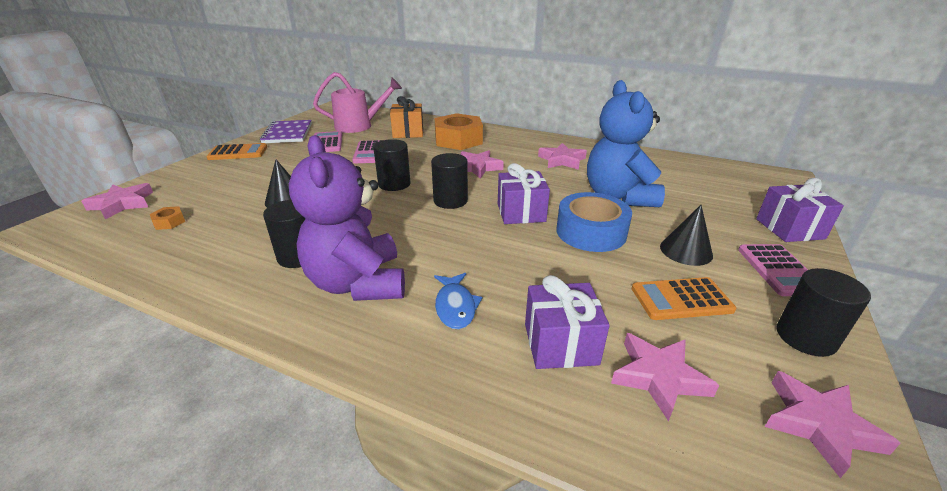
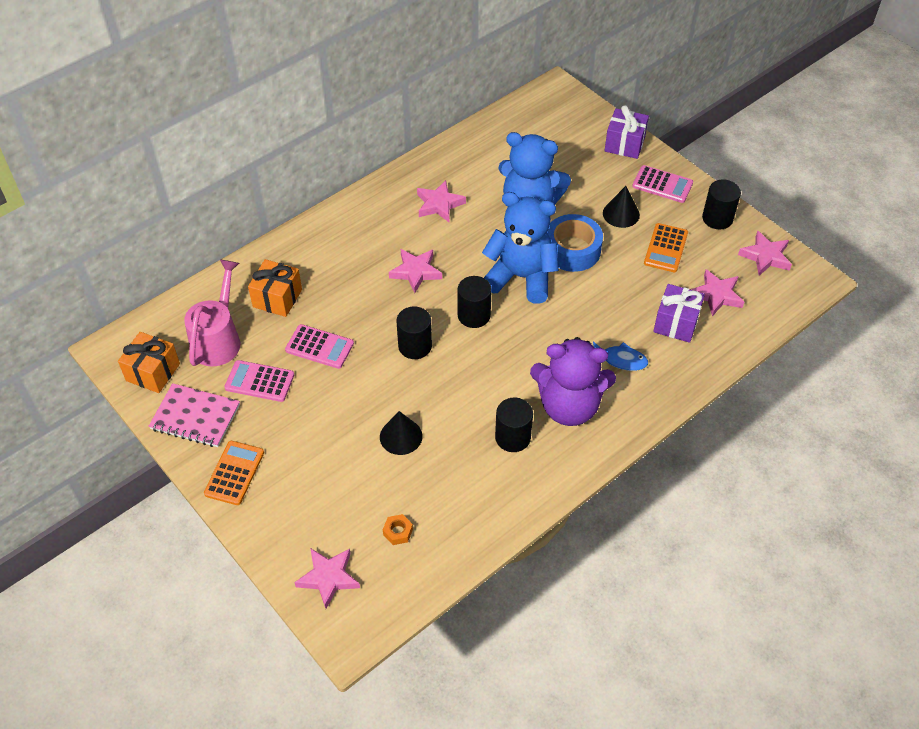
camera: 65 degrees left, 20 degrees up
(287, 133) = (195, 417): purple notebook -> pink notebook
(322, 117) = (153, 372): none -> orange gift
(458, 140) = (333, 261): orange nut -> none
(521, 213) = (521, 277): purple gift -> blue teddy bear

